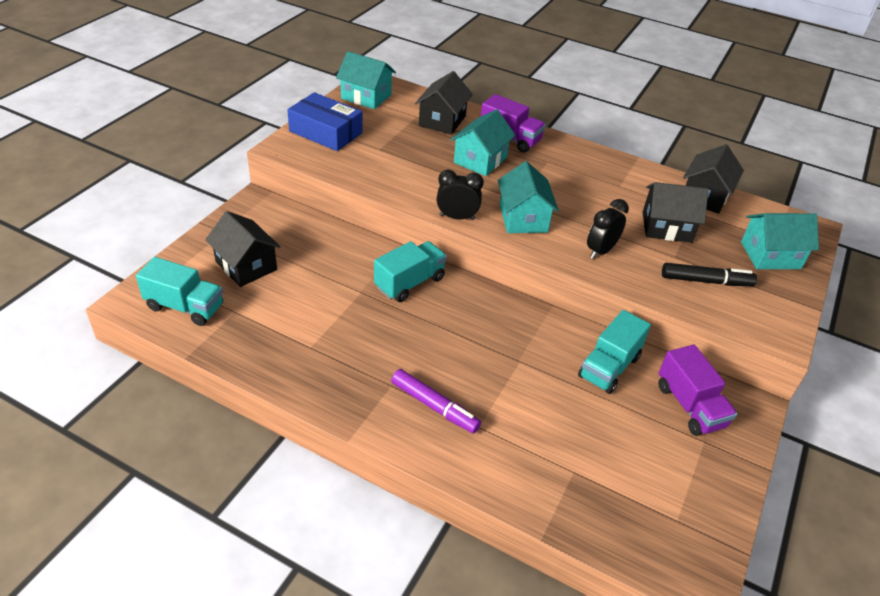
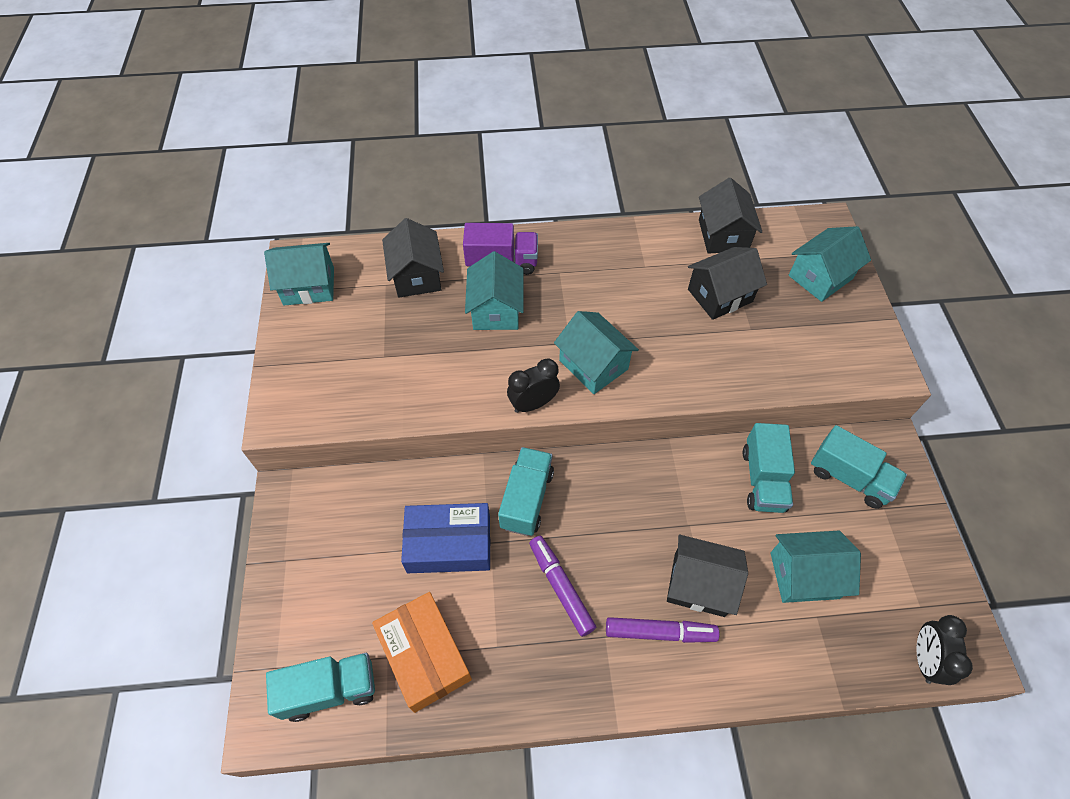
camera: 30 degrees left, 15 degrees up
(246, 266) = (349, 589): black house -> black house (699, 584)
(259, 324) = (424, 655): none -> orange box
(326, 132) = (307, 366): blue box -> blue box (449, 544)
(386, 341) = (561, 587): none -> purple marker
(587, 441) = (804, 575): none -> turquoise house
(600, 251) = (688, 362): black clock -> black clock (924, 659)
(690, 406) = (849, 477): purple truck -> turquoise truck
(706, 281) = (794, 343): black marker -> none

